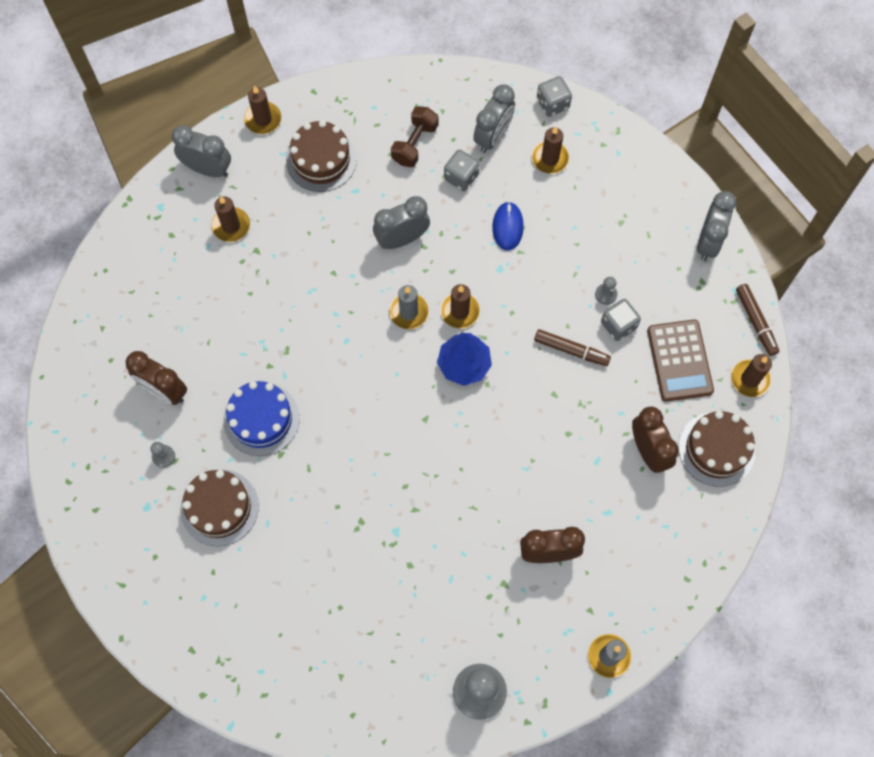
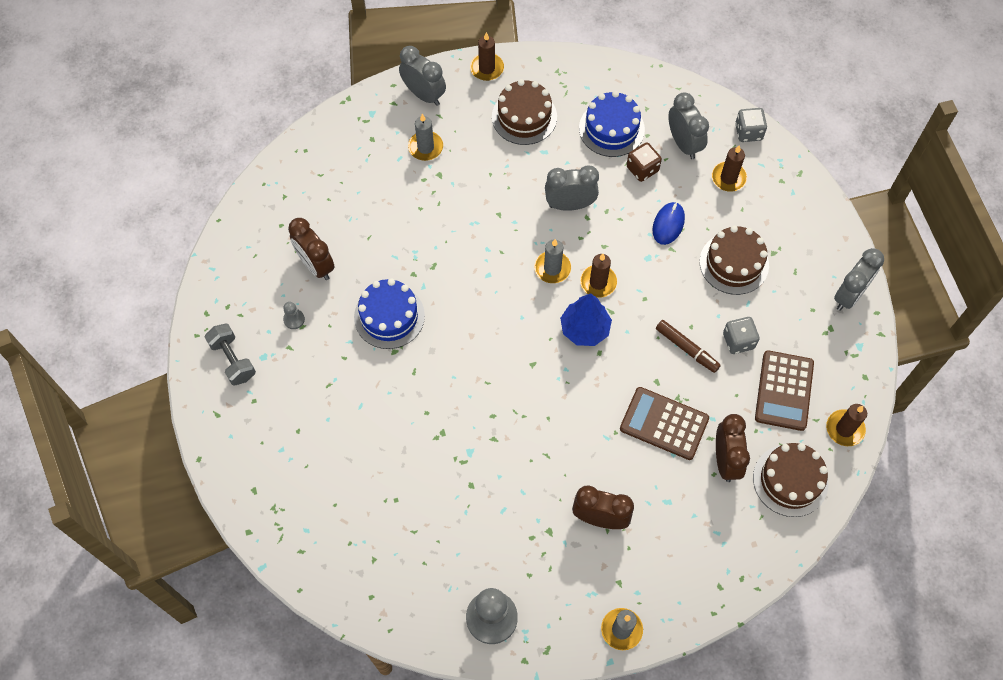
camera: 20 degrees right, 5 degrees down
(116, 521) = (233, 360): none -> grey dumbbell
(219, 507) = (324, 378): brown cake -> brown cake (734, 263)
(231, 226) = (425, 147): brown candle -> grey candle
(415, 144) = (611, 128): brown dumbbell -> blue cake
(461, 177) = (642, 169): grey dice -> brown dice
(493, 136) = (683, 144): grey clock -> grey clock turned 75 degrees counterclockwise
(576, 435) = (664, 423): none -> brown calculator
(606, 294) = (736, 310): grey pawn -> none
(756, 322) = (869, 380): brown marker -> none

